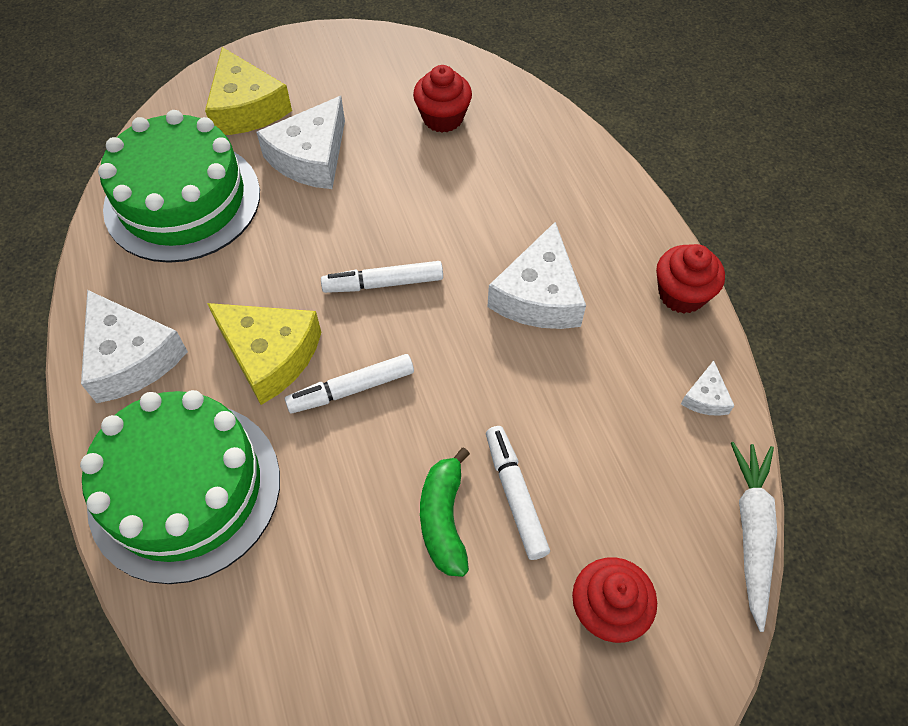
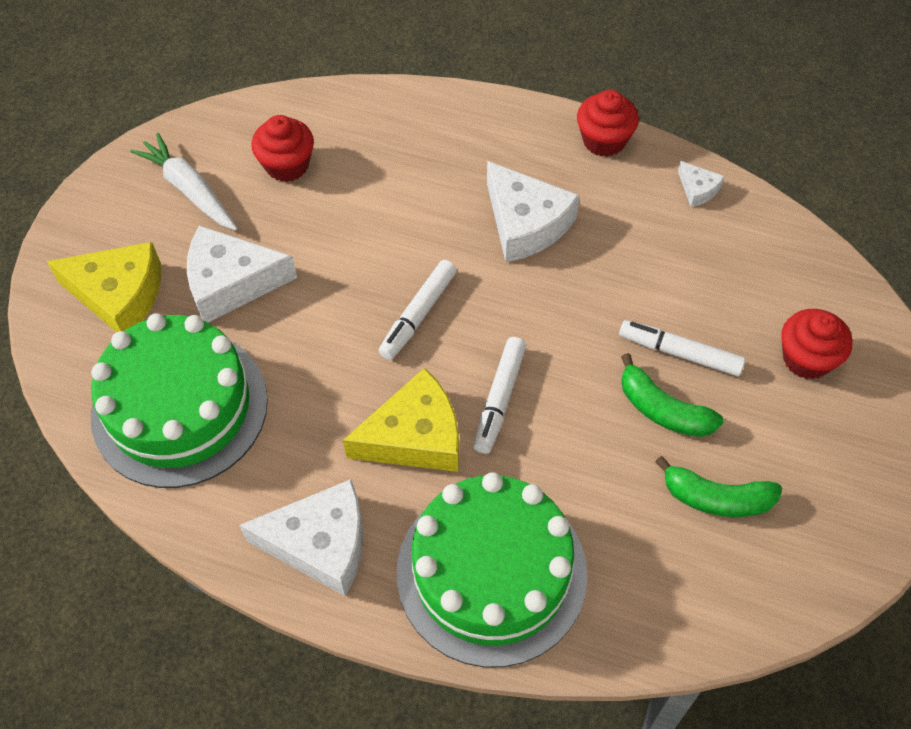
camera: 50 degrees left, 0 degrees up
(311, 157) = (231, 282): white cheese -> white cheese turned 105 degrees clockwise
(387, 623) = (716, 498): none -> green banana
(752, 532) = (815, 239): white carrot -> white carrot (189, 190)

